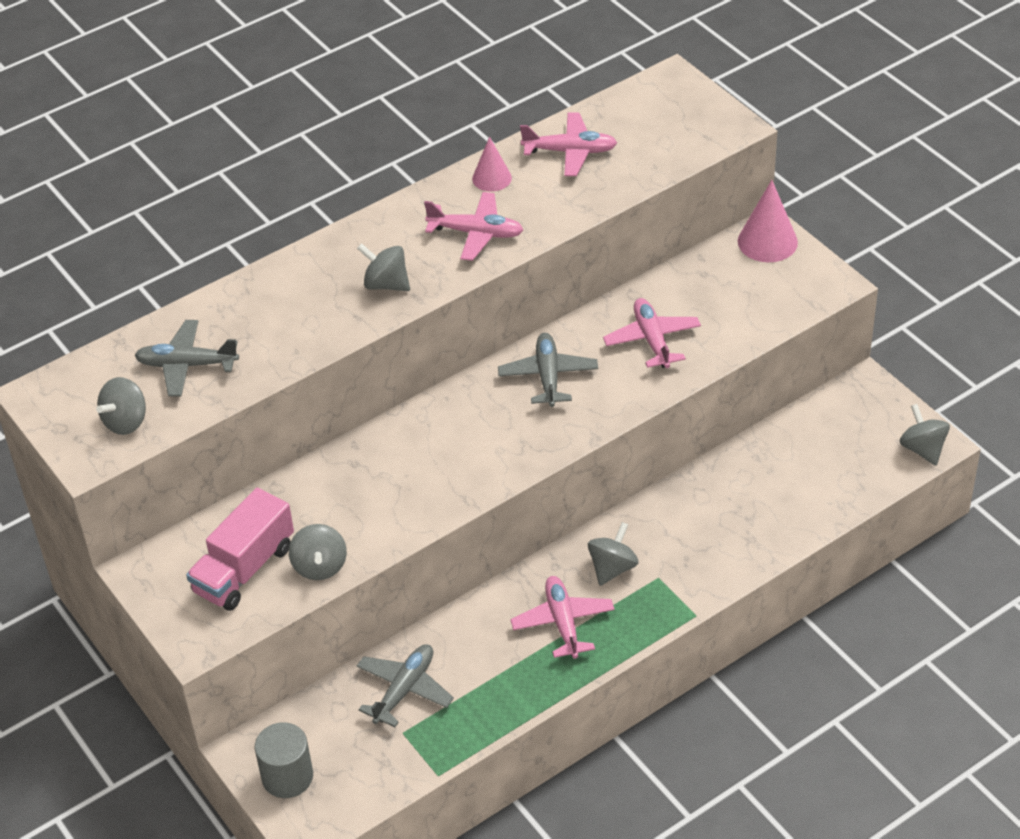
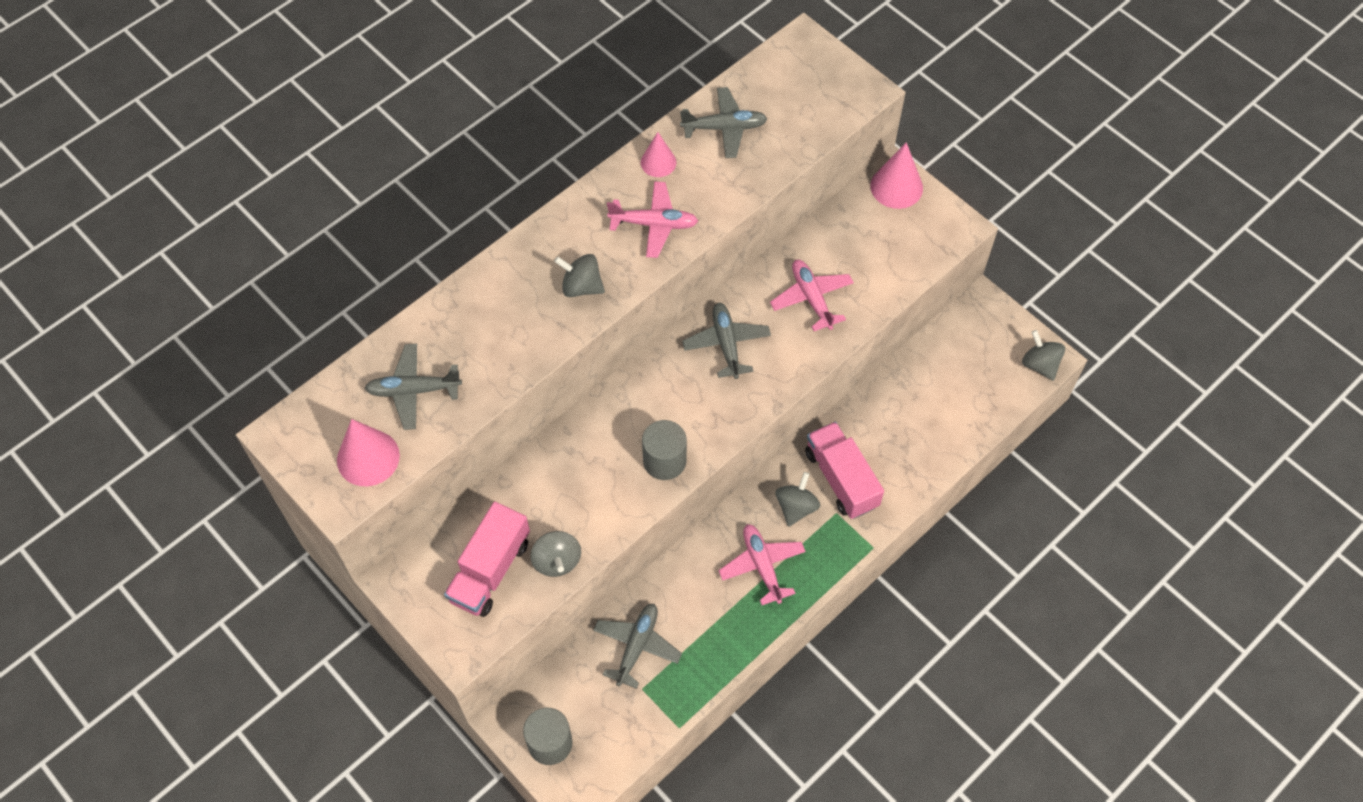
camera: 10 degrees left, 15 degrees up
(126, 422) = (368, 457): grey spinning top -> pink cone
(458, 481) = (664, 461): none -> grey cylinder
(570, 152) = (724, 128): pink plane -> grey plane
(670, 544) = (841, 479): none -> pink truck

